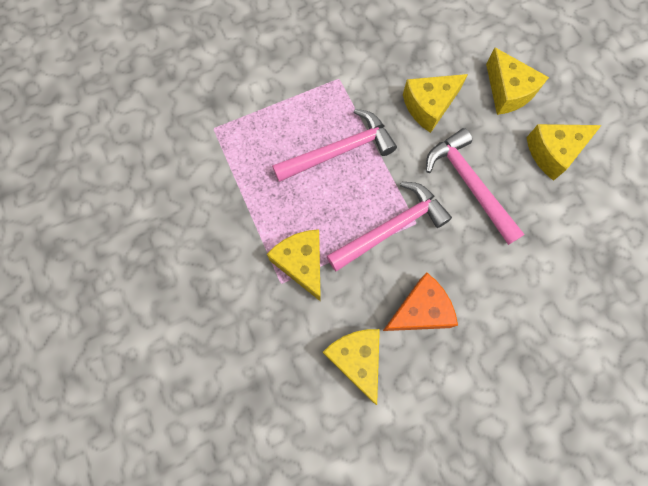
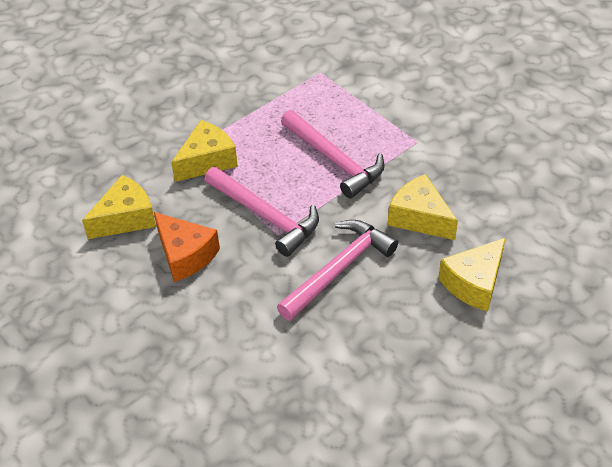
camera: 75 degrees right, 25 degrees down
(553, 152) = (412, 339): yellow cheese -> none

